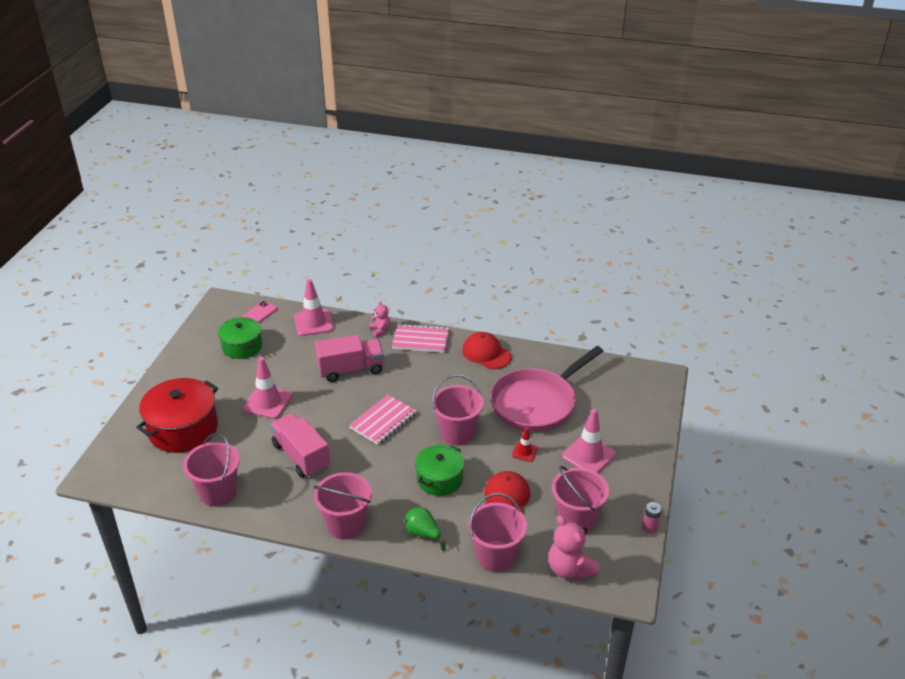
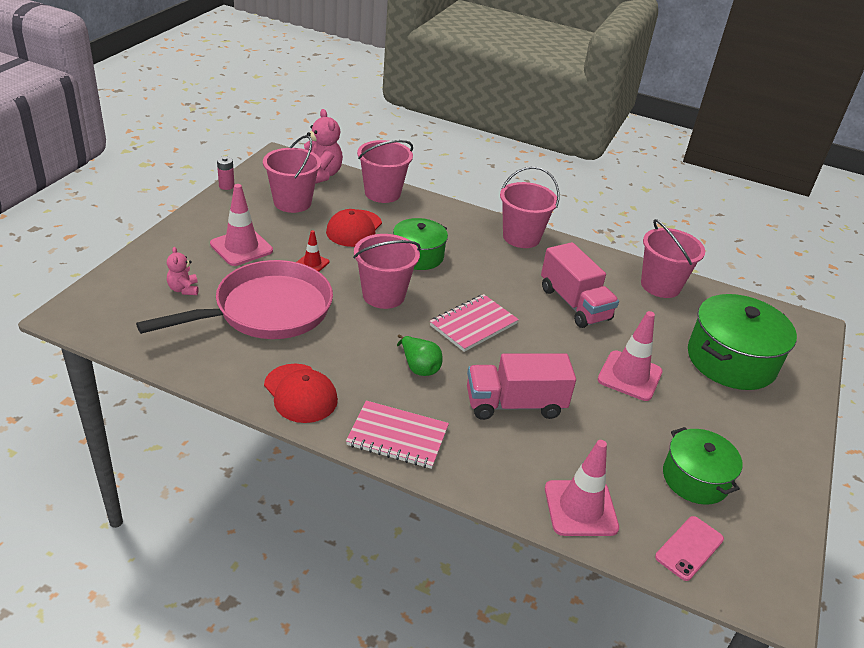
camera: 175 degrees left, 0 degrees up
(183, 429) = (731, 360): red pot -> green pot
(380, 330) = (462, 469): pink teddy bear -> pink teddy bear (184, 289)
(423, 534) = (446, 218): green pear -> green pear (419, 367)

